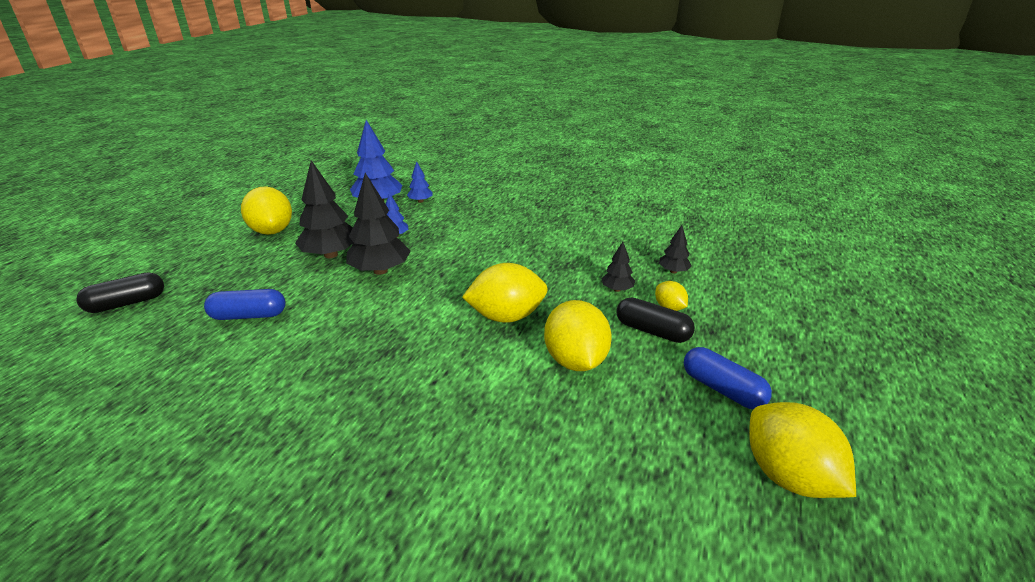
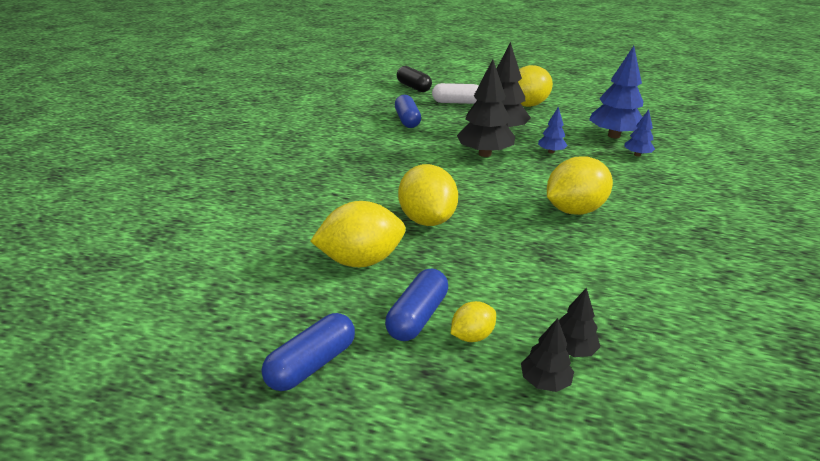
camera: 85 degrees right, 0 degrees up
(221, 274) = (457, 102): none -> white capsule
(617, 289) = (502, 292): black tree -> black tree (545, 381)
(652, 331) = (418, 316): black capsule -> blue capsule
(788, 476) = (177, 395): yellow lemon -> yellow lemon (574, 210)

